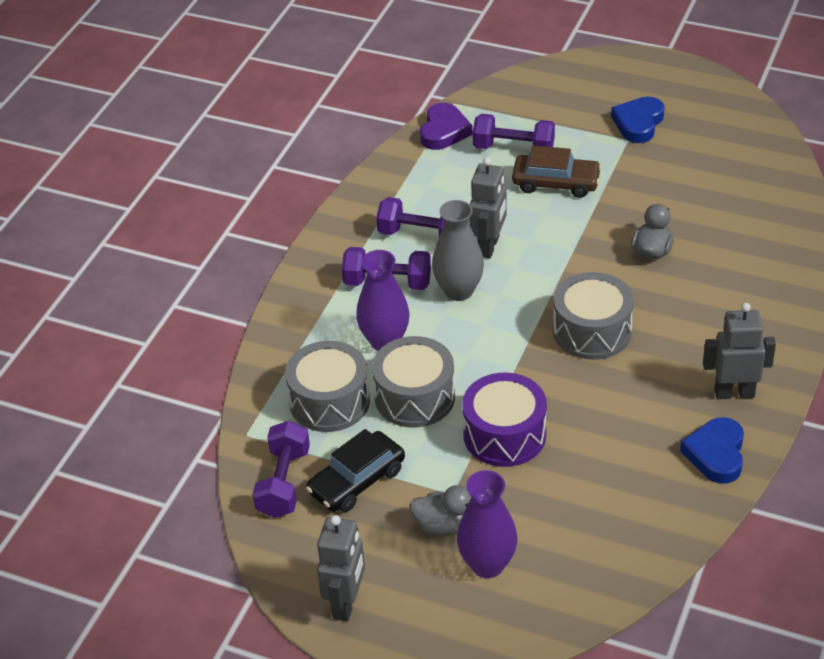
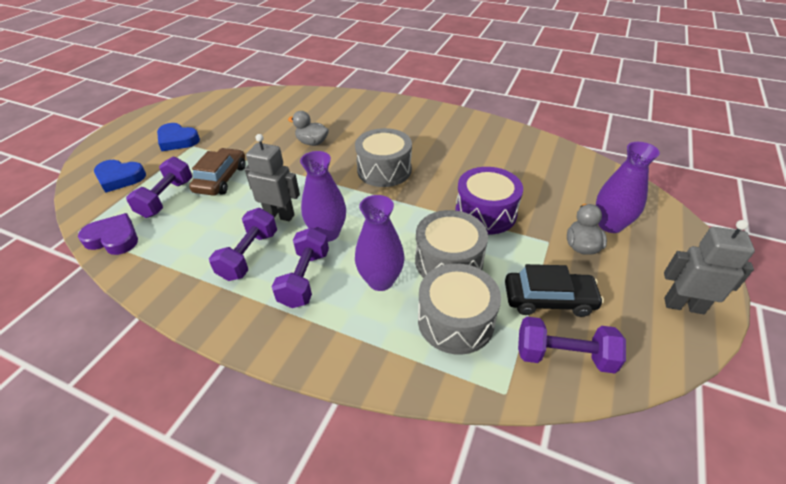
camera: 90 degrees left, 0 degrees up
(357, 481) = (549, 299): black car -> black car turned 45 degrees counterclockwise
(459, 291) = (327, 233): grey vase -> purple vase
(716, 454) = (491, 132): blue heart -> blue heart (120, 178)
(734, 393) = (442, 123): grey robot -> none

